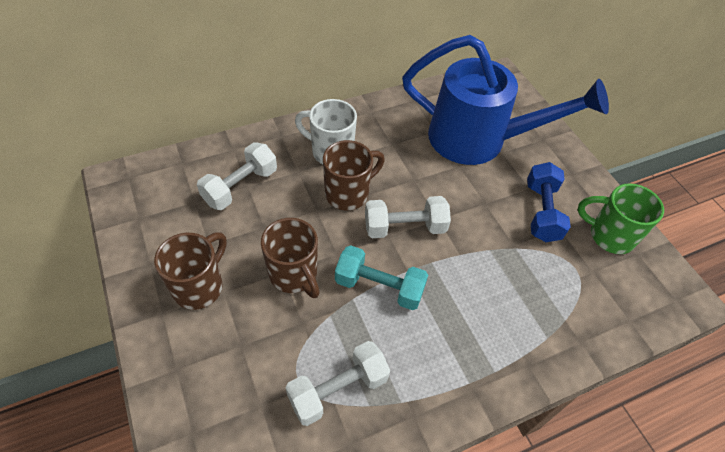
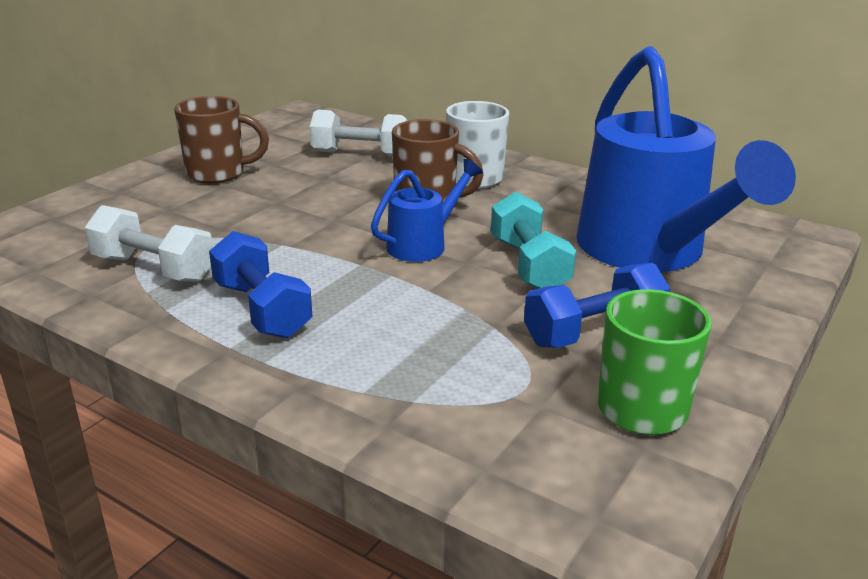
camera: 60 degrees right, 25 degrees down
(294, 275) = (279, 207): brown mug -> none
(379, 287) = (314, 254): turquoise dumbbell -> turquoise dumbbell (528, 265)
(405, 227) = (423, 244): white dumbbell -> blue watering can
(434, 347) = (262, 309): none -> blue dumbbell

